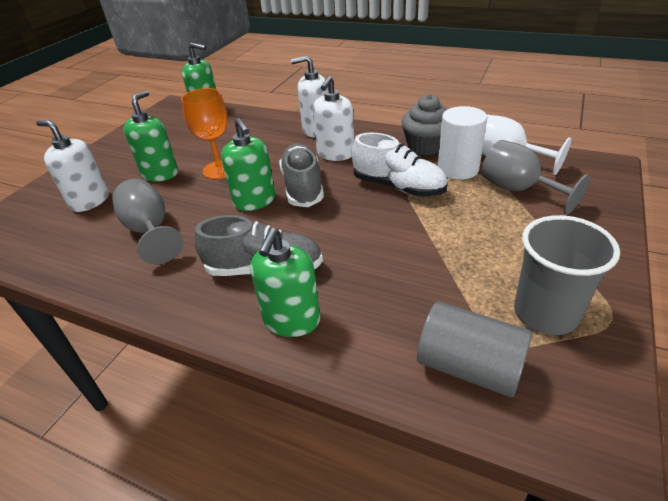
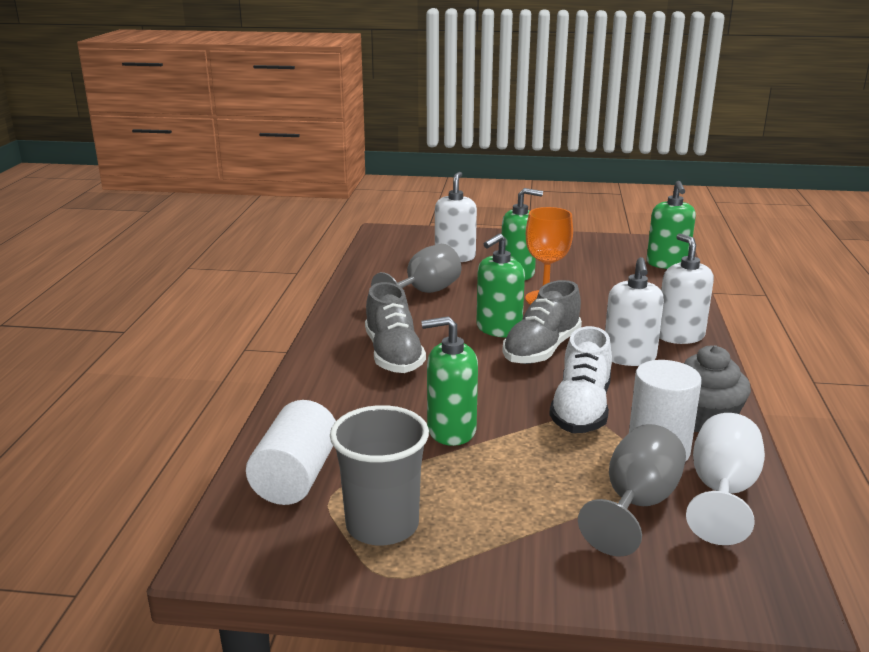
camera: 70 degrees right, 15 degrees down
(291, 320) = (331, 380): green soap dispenser -> green soap dispenser (451, 430)
(303, 187) = (541, 349): grey shoe -> grey shoe turned 150 degrees clockwise
(335, 154) = (629, 357): white soap dispenser -> white soap dispenser turned 90 degrees counterclockwise
(469, 367) = (296, 477): grey cylinder -> white cylinder

